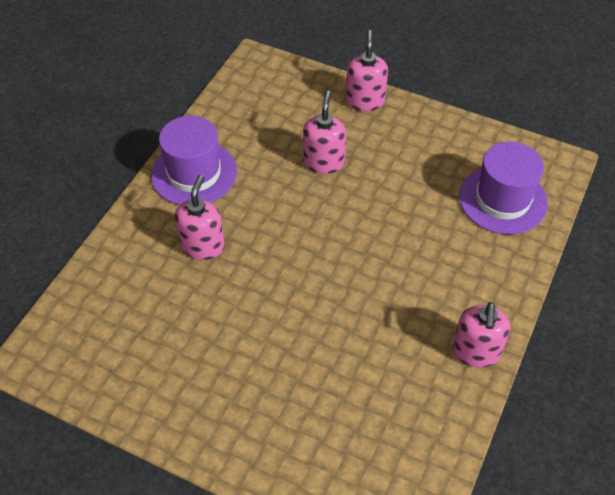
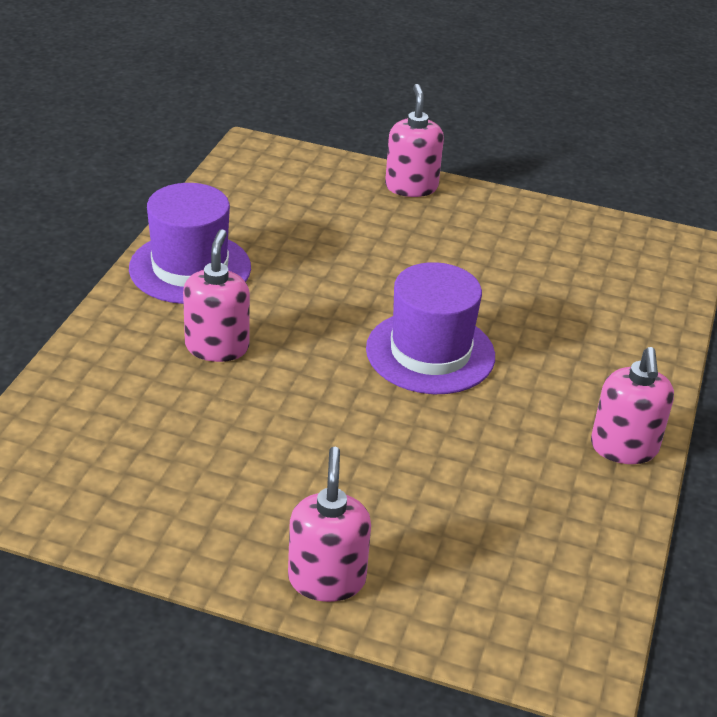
camera: 10 degrees left, 15 degrees down
(324, 162) = (369, 251): pink soap dispenser -> pink soap dispenser (327, 579)
(502, 199) = (618, 284): purple hat -> purple hat (430, 352)

